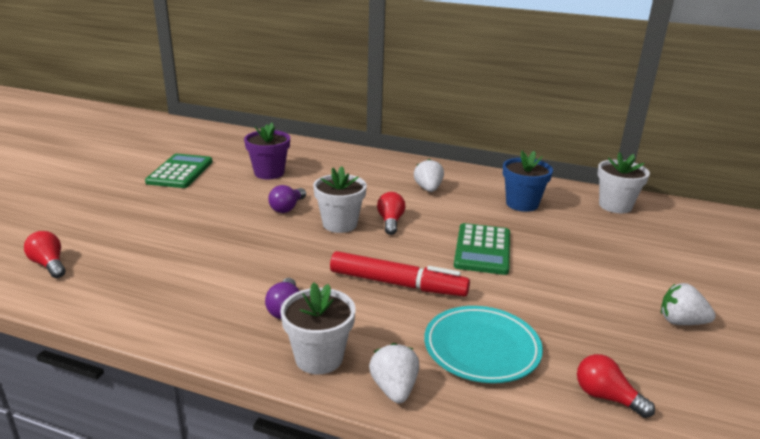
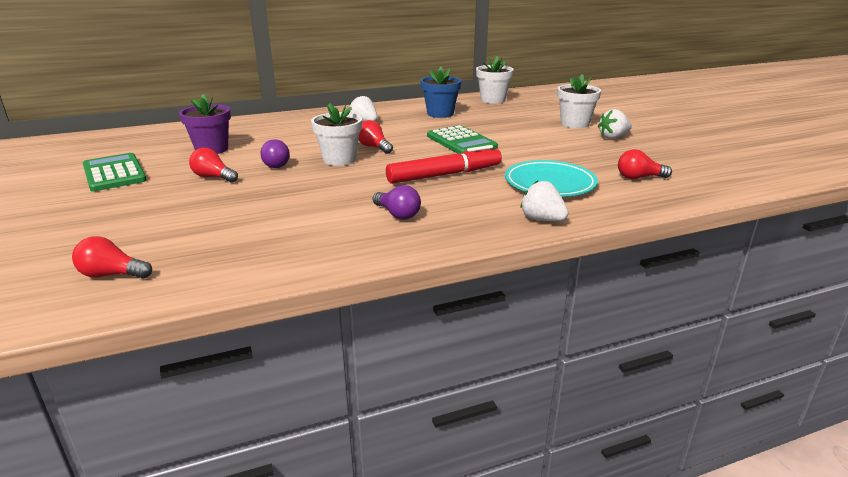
camera: 40 degrees left, 0 degrees up
(227, 203) = (213, 177): none -> red light bulb
(319, 358) = (471, 226): white flower pot -> white flower pot (574, 124)

